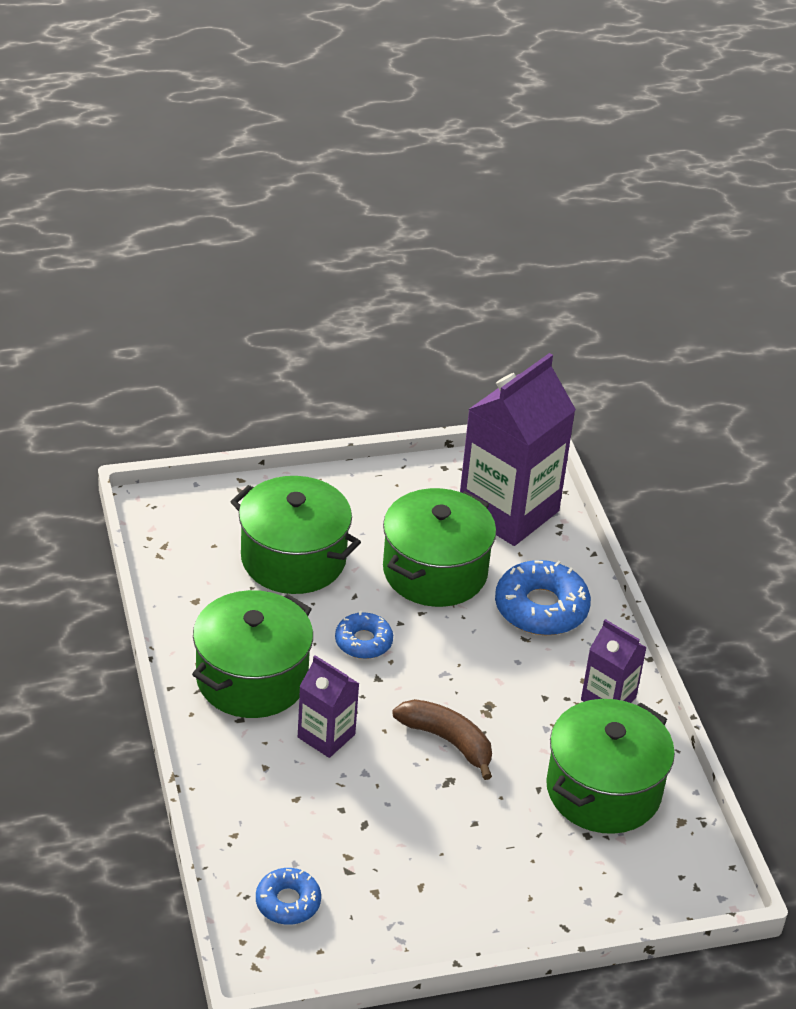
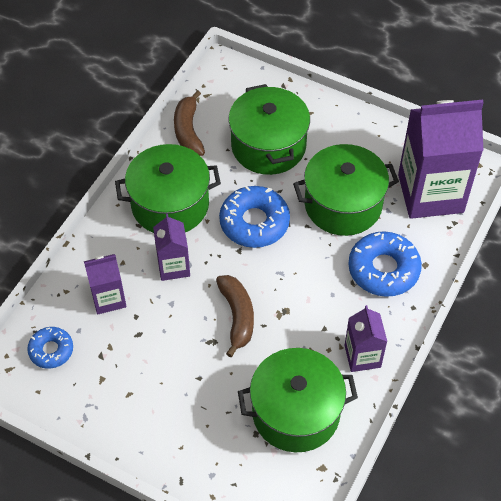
camera: 45 degrees right, 15 degrees up
(186, 593) = (188, 131): none -> brown banana
(291, 811) = (108, 298): none -> purple carton
(363, 642) = (254, 222): blue donut -> blue donut, size x1.68

